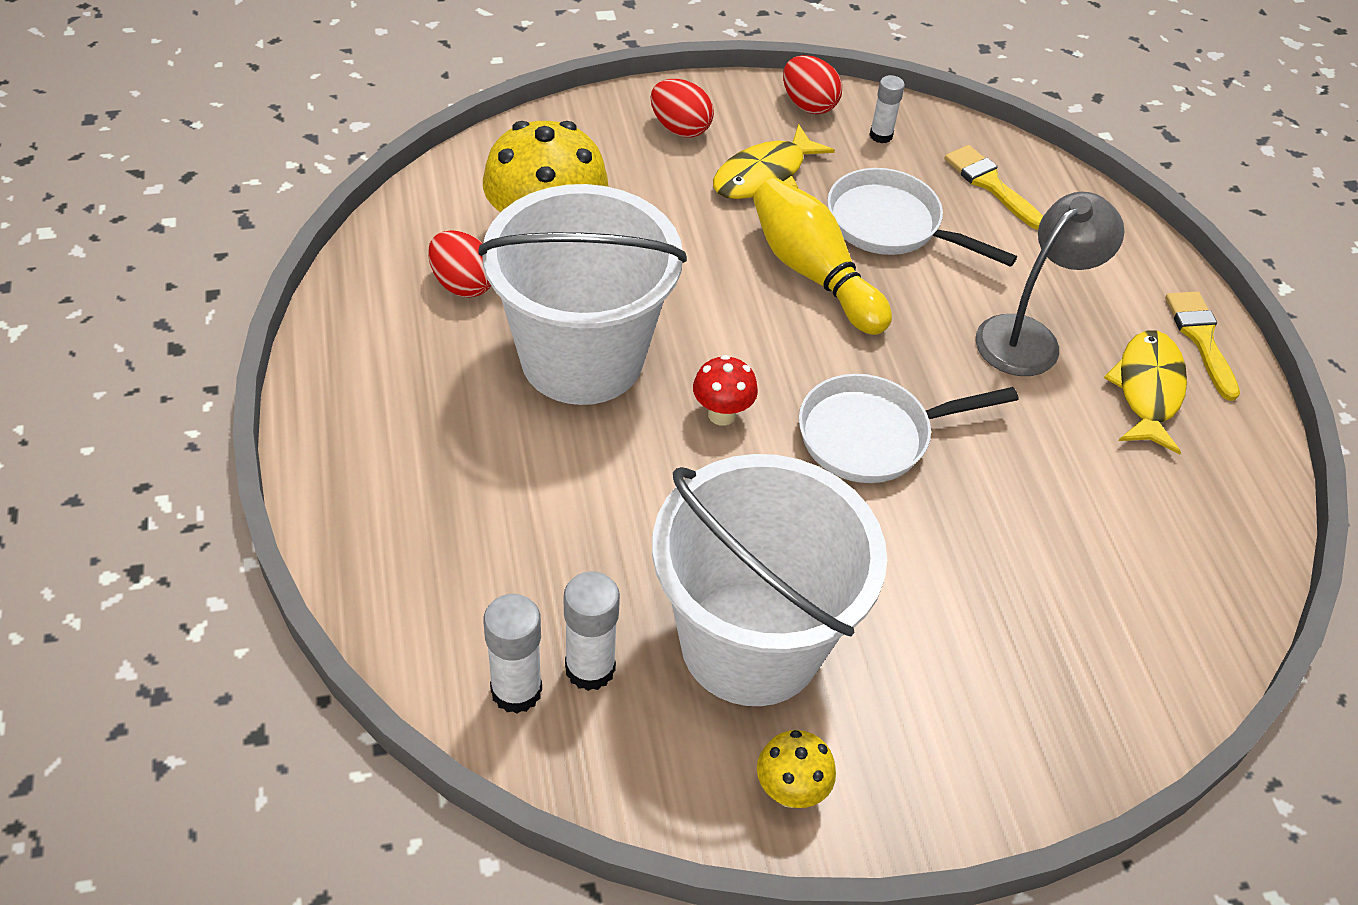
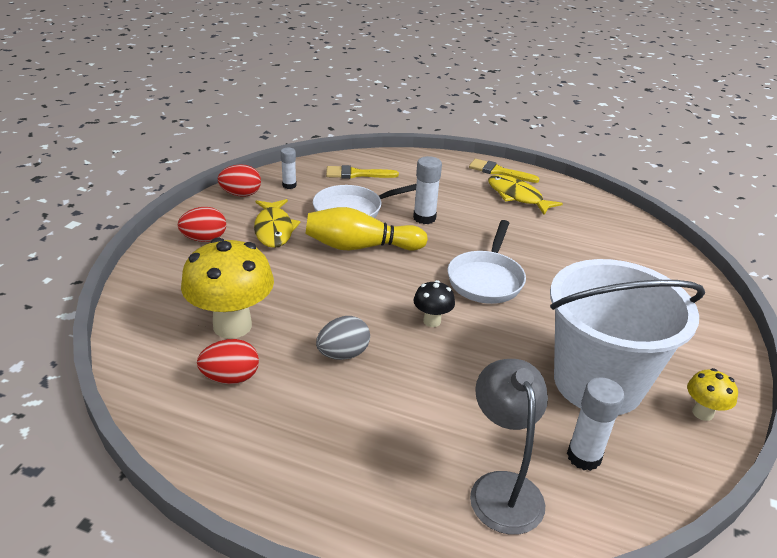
camera: 55 degrees left, 15 degrees down
(516, 690) = (584, 499): white glue stick -> white glue stick (424, 218)
(582, 358) = (343, 354): white bucket -> grey egg
(721, 414) = (432, 321): red mushroom -> black mushroom
(1029, 337) = (461, 209): grey lamp -> grey lamp (502, 488)

